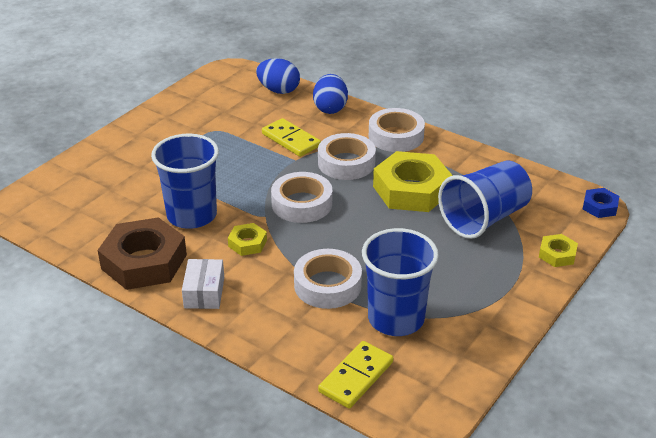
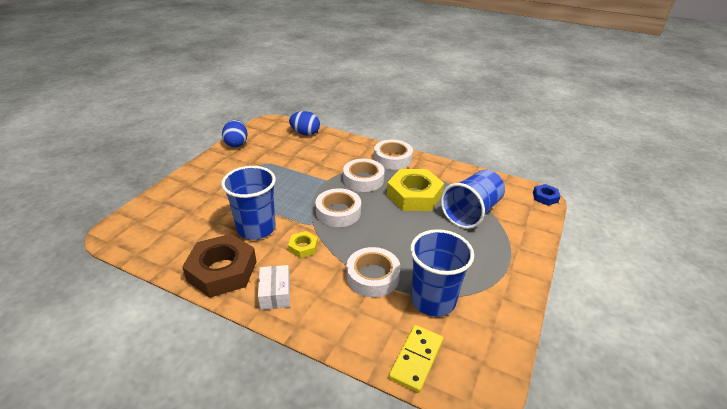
camera: 10 degrees left, 0 degrees up
(291, 140) = (320, 166): yellow domino -> none
(330, 108) = (343, 143): blue egg -> blue egg (236, 144)
(557, 254) = (531, 235): yellow nut -> none

